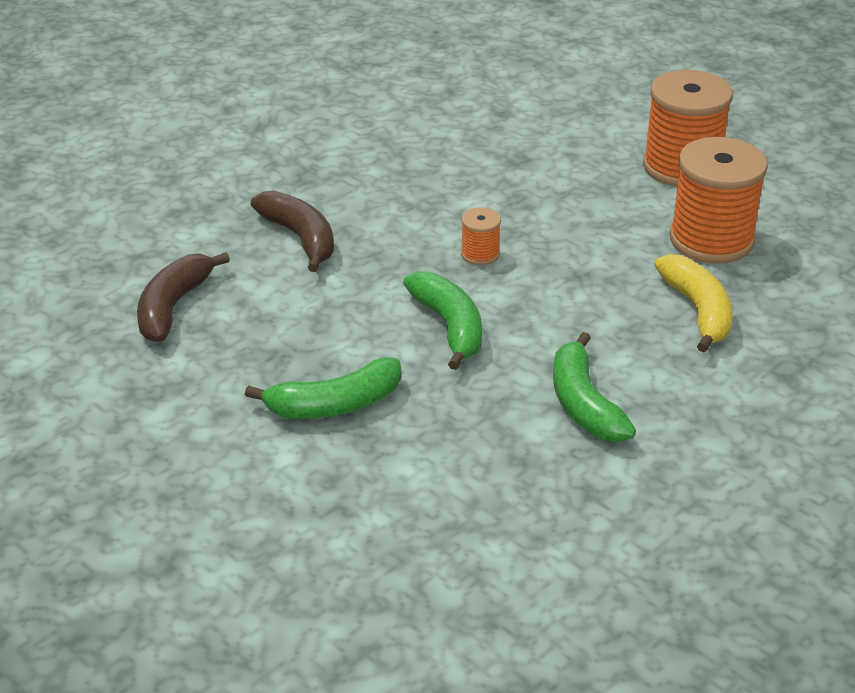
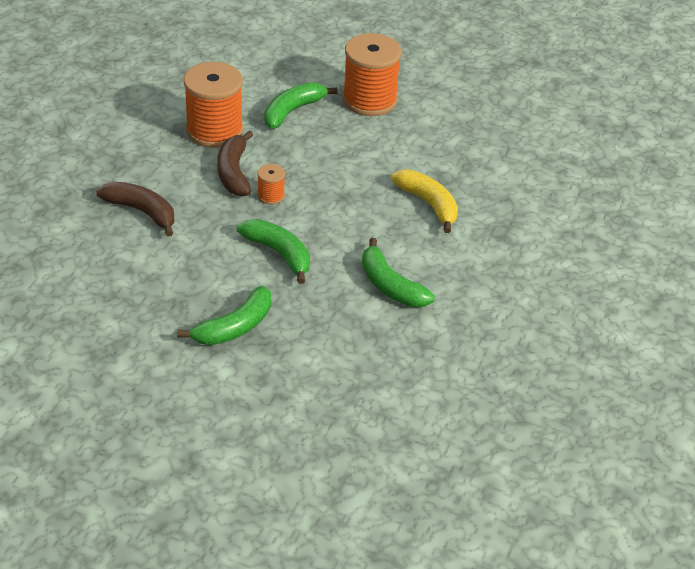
camera: 25 degrees left, 5 degrees up
(173, 307) = (83, 285): brown banana -> brown banana (234, 172)
(568, 160) = (292, 111): none -> green banana
(711, 240) = (413, 151): orange spool -> orange spool (214, 130)

